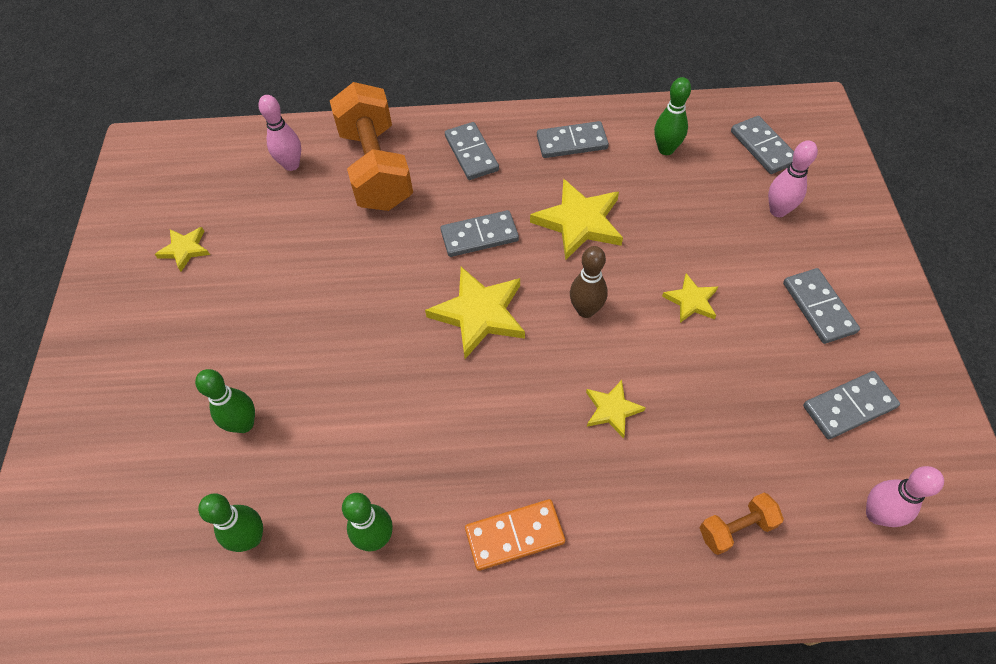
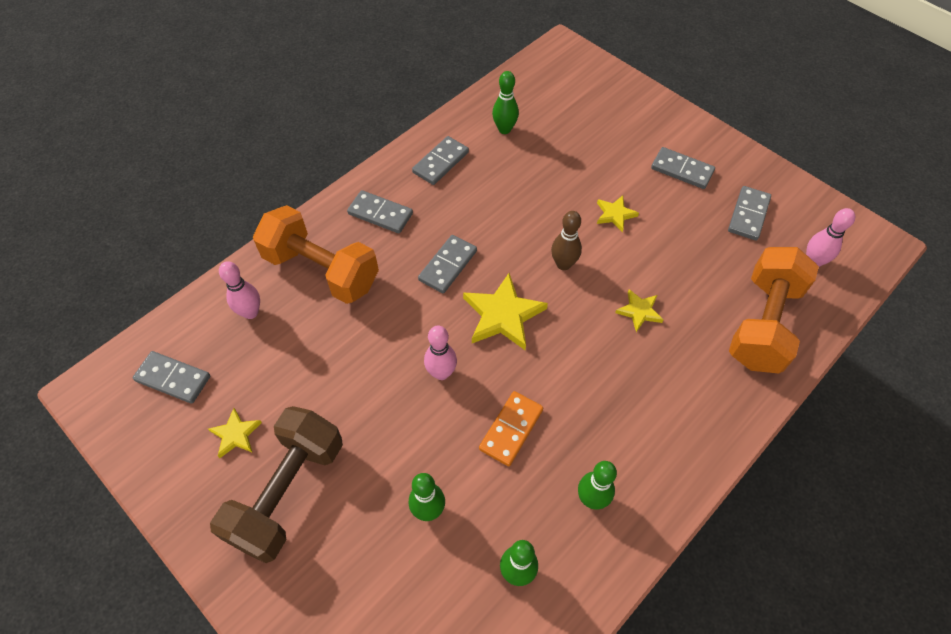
camera: 45 degrees left, 0 degrees up
(170, 321) = (288, 492): none -> brown dumbbell
(514, 535) = (664, 426): orange domino -> orange domino (511, 429)
(579, 222) = (501, 212): yellow star -> none
(736, 528) = (763, 323): orange dumbbell -> orange dumbbell, size x2.28
(763, 147) = (559, 92): grey domino -> grey domino (173, 379)
(778, 211) = (606, 127): pink bowling pin -> pink bowling pin (441, 373)

